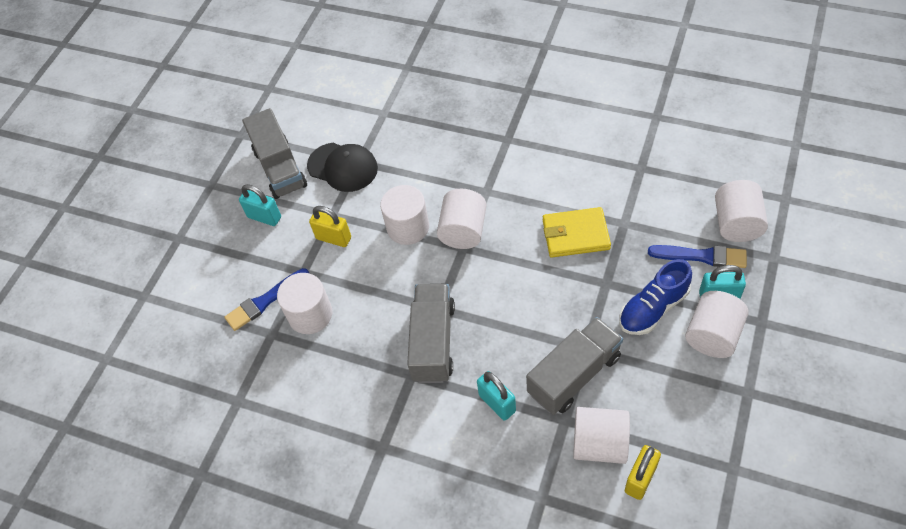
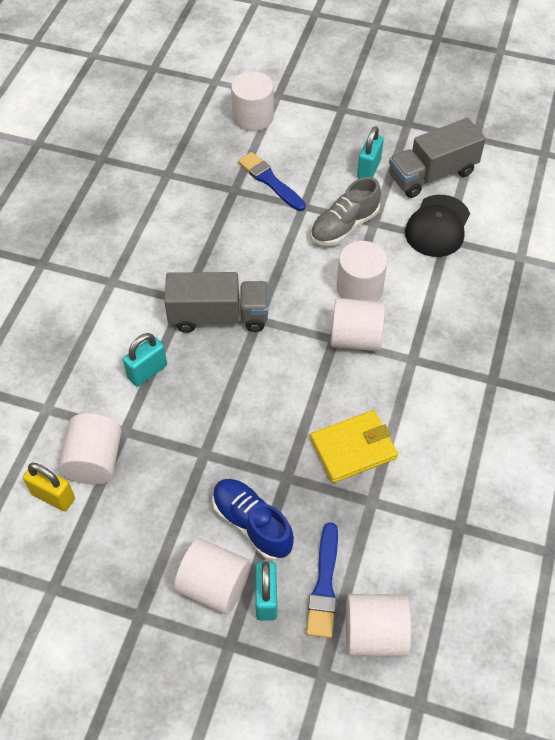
camera: 80 degrees right, 0 degrees up
(310, 314) = (254, 216): white cylinder -> white cylinder (253, 117)
(333, 238) = (344, 226): yellow padlock -> grey shoe
(574, 375) = (173, 441): grey truck -> none
(575, 235) = (353, 448): yellow wallet -> yellow wallet turned 75 degrees clockwise

